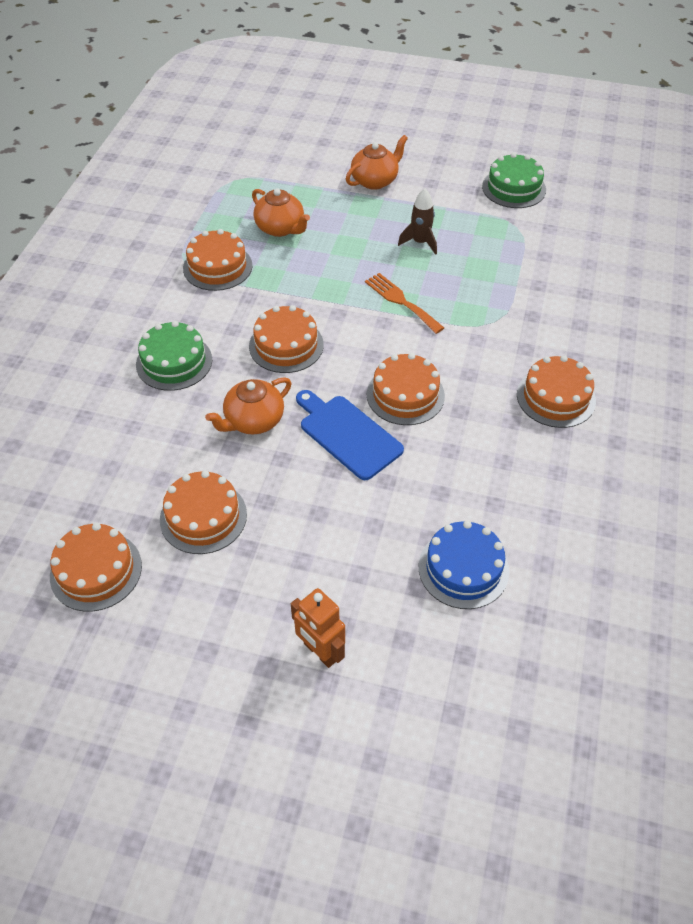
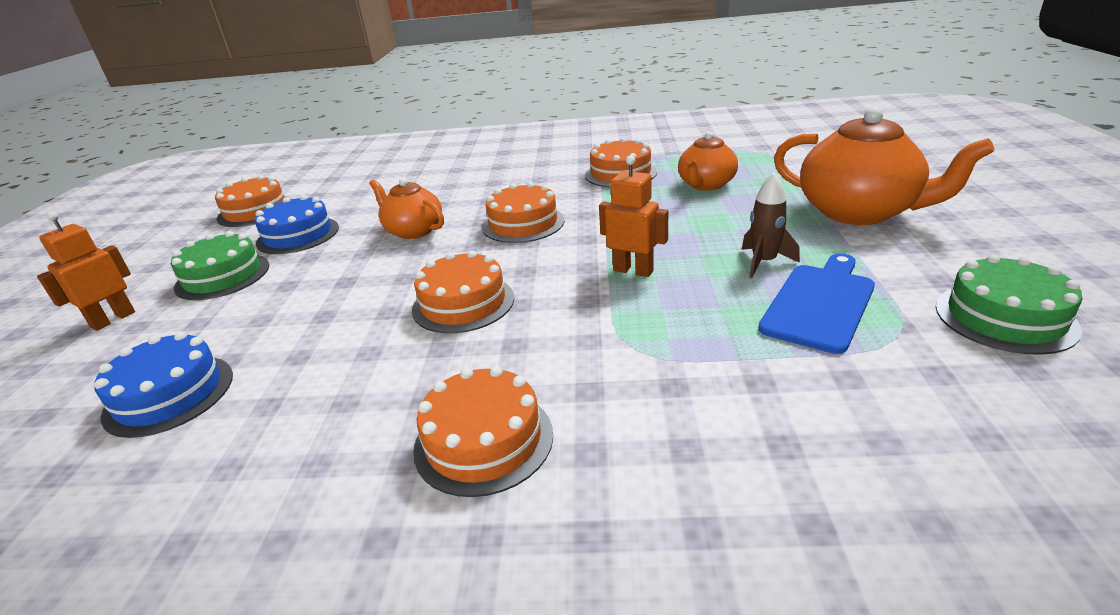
camera: 80 degrees right, 20 degrees down
(174, 362) = (483, 186): green cake -> green cake (222, 276)
(203, 517) = (298, 235): orange cake -> blue cake
(347, 434) = (396, 280): blue cutting board -> blue cutting board (820, 303)
(375, 181) = (858, 212): orange teapot -> orange teapot, size x1.69
(401, 301) = (633, 270): orange fork -> orange robot

